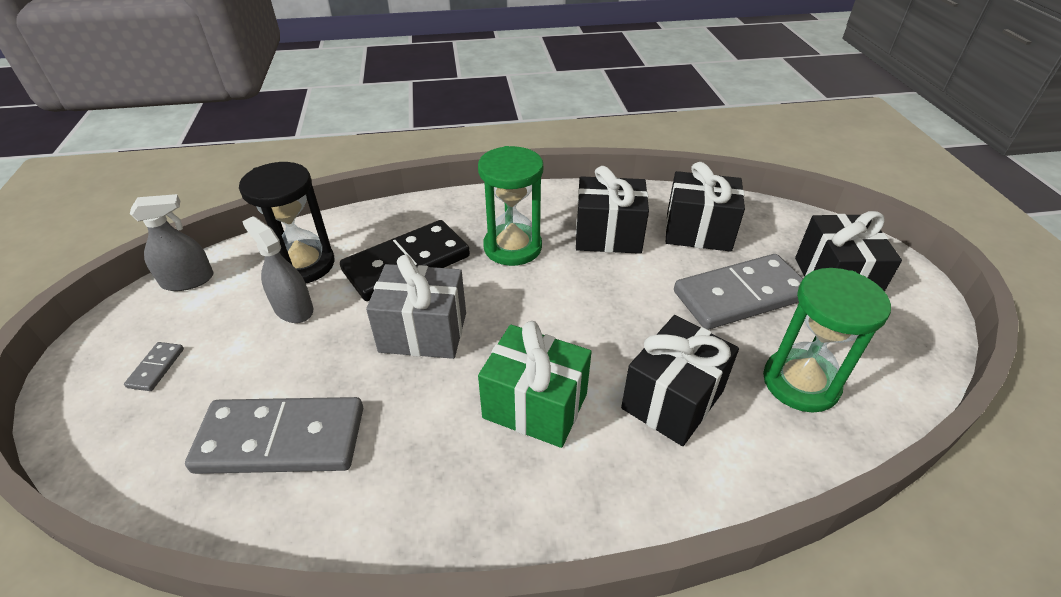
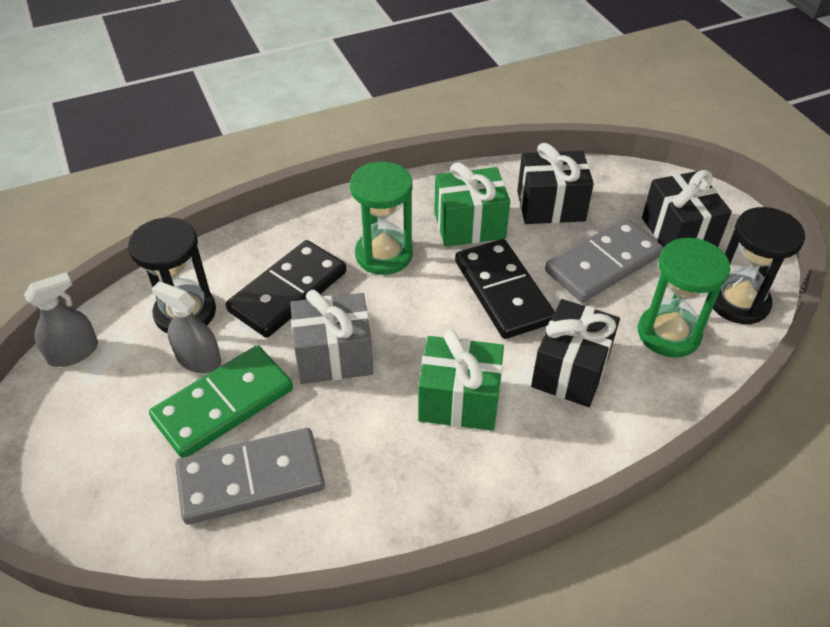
camera: 15 degrees left, 5 degrees up
(156, 368) = (95, 444): grey domino -> none
(294, 356) = (223, 404): none -> green domino
(608, 235) = (469, 225): black gift -> green gift
(622, 303) = (503, 291): none -> black domino
(894, 364) = (738, 302): none -> black hourglass

